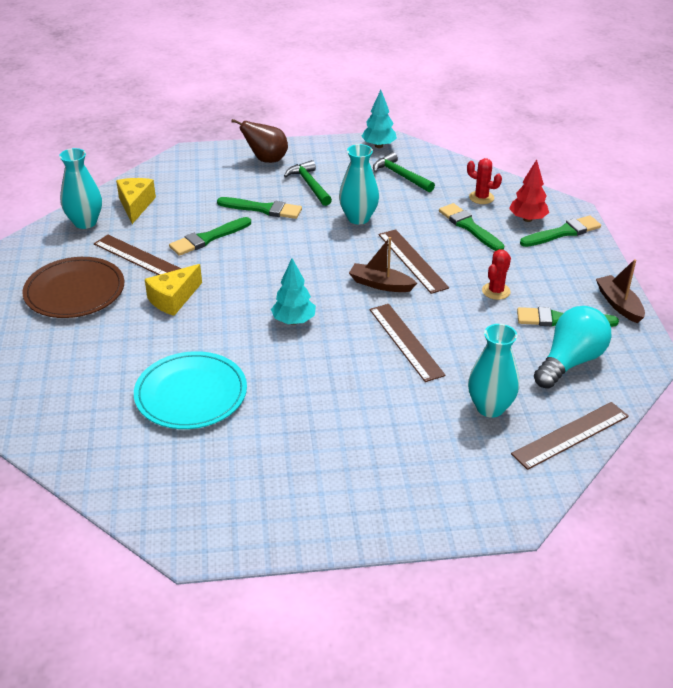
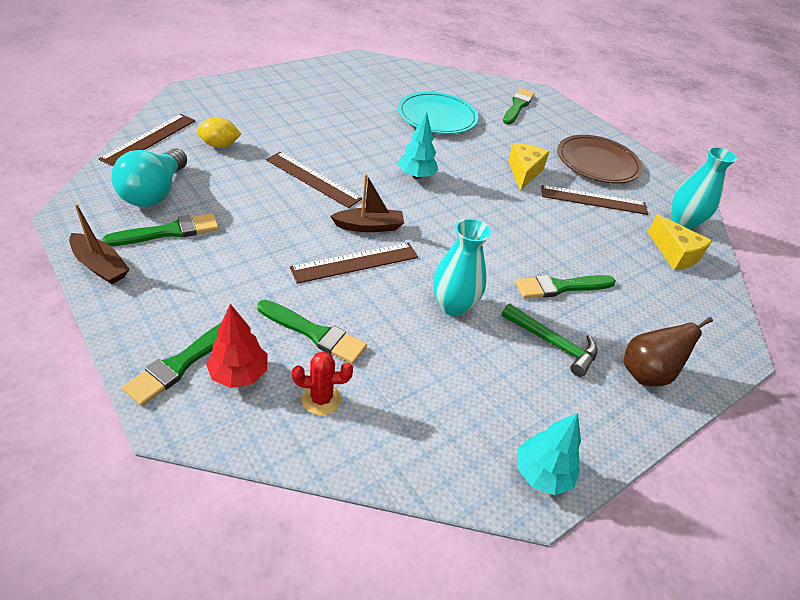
camera: 145 degrees right, 5 degrees up
(208, 238) = (567, 234): green brush -> green brush (517, 106)
(400, 175) = (459, 407): green hammer -> none
(412, 261) = (355, 262): brown ruler -> brown ruler turned 60 degrees counterclockwise
(490, 407) = (220, 145): turquoise vase -> yellow lemon
(496, 291) = (248, 248): red cactus -> none

